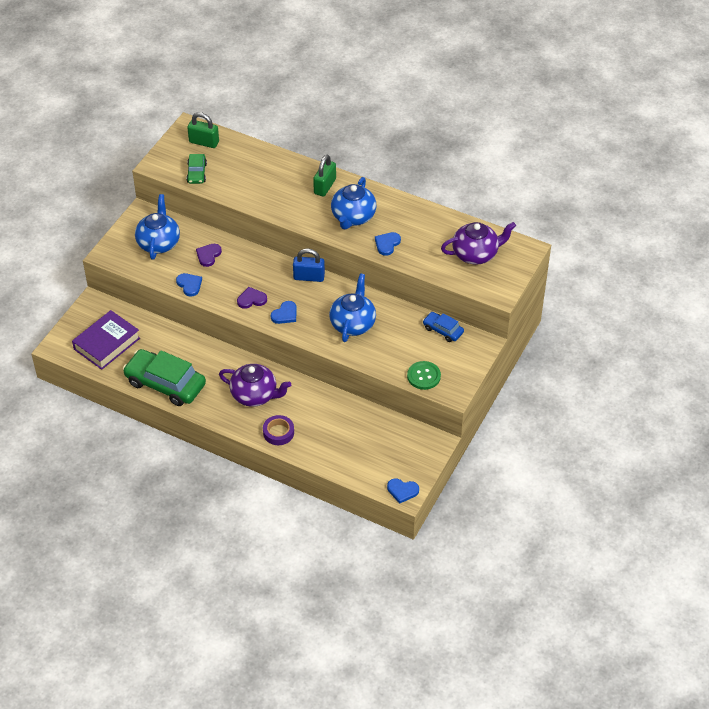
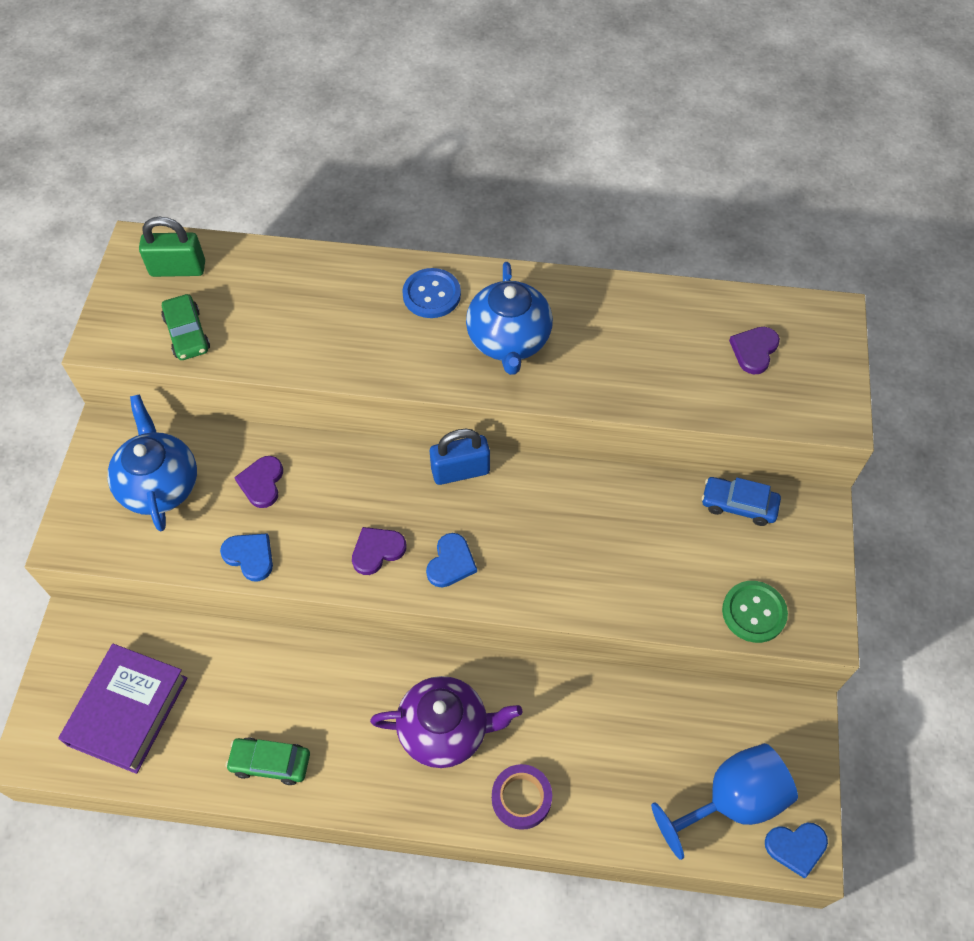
camera: 20 degrees left, 10 degrees up
(165, 383) = (270, 763): green car -> green car, size x0.50
(325, 186) = (431, 295): green padlock -> blue button
(353, 324) = (579, 543): blue teapot -> none
(380, 464) = (731, 801): none -> blue goblet
(387, 244) = (593, 377): blue heart -> none
(476, 254) = (754, 350): purple teapot -> purple heart

